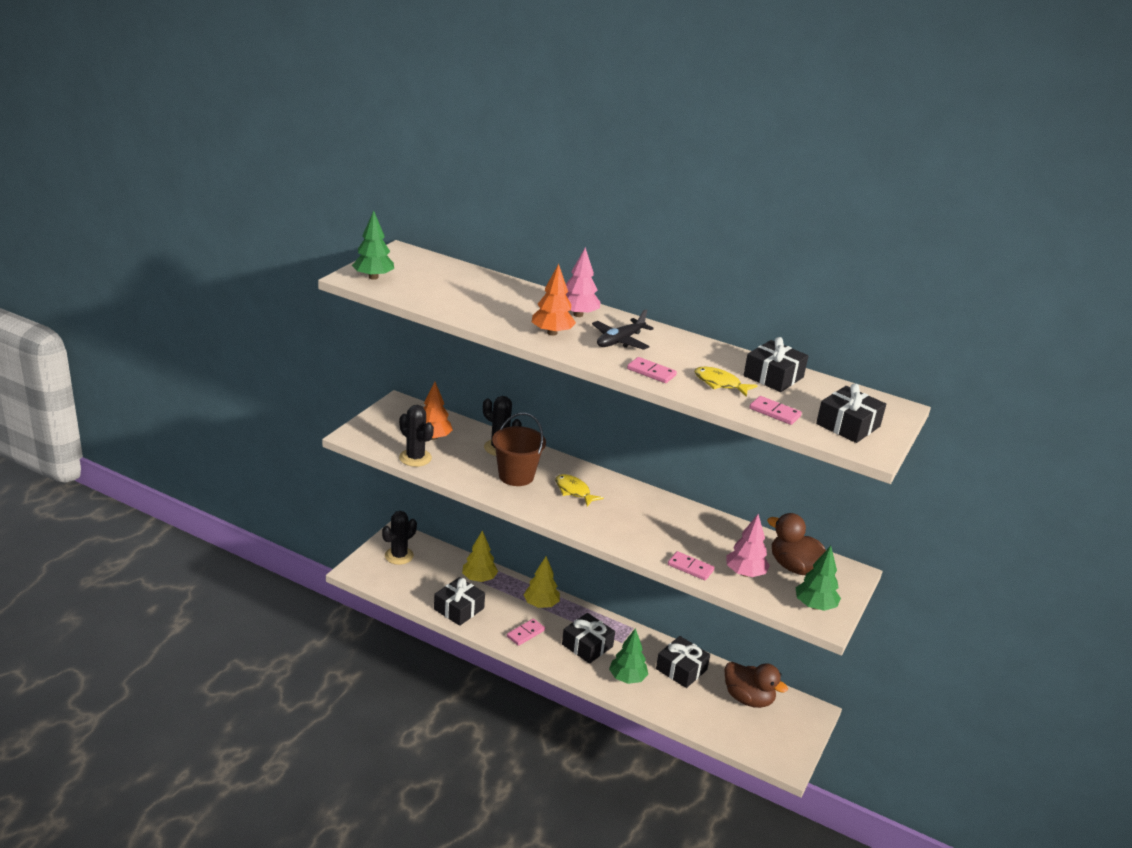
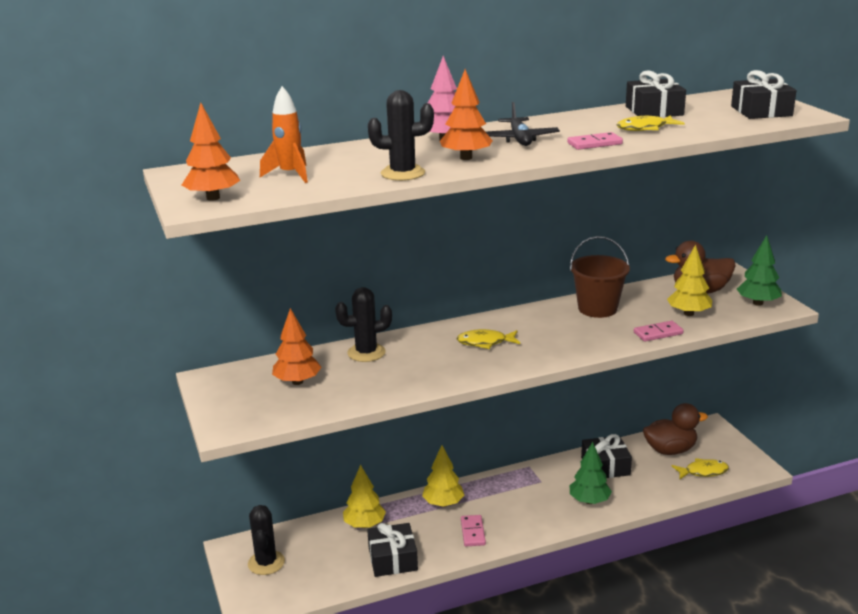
camera: 45 degrees left, 5 degrees down
(373, 277) = (213, 198): green tree -> orange tree
(415, 458) = (319, 405): black cactus -> black cactus (403, 173)
(441, 286) = (290, 175): none -> orange rocket
(516, 476) = (424, 361): brown bucket -> brown bucket (597, 308)
(587, 645) = (526, 503): black gift -> none
(741, 730) = (703, 472): none -> yellow fish
(745, 573) = (688, 313): pink tree -> yellow tree
(775, 412) = (716, 125): pink domino -> none

